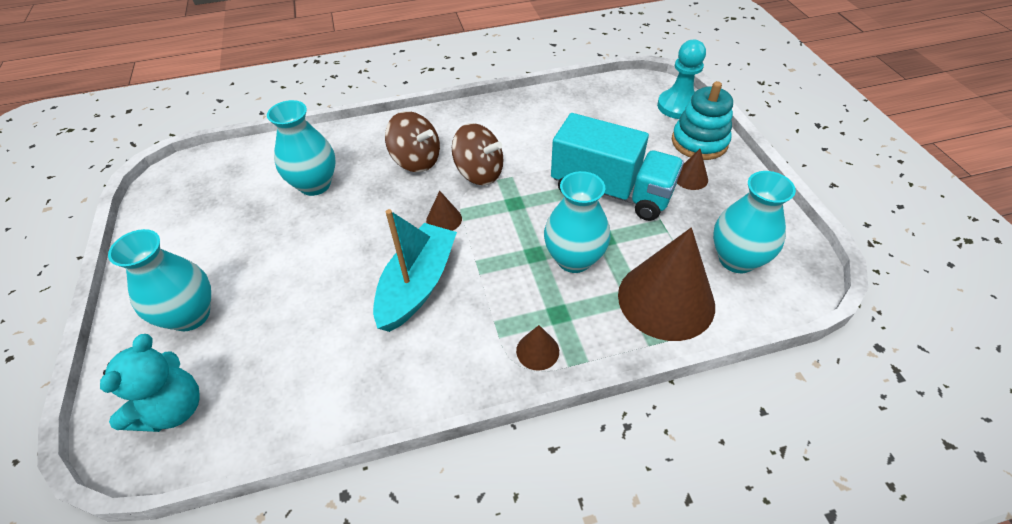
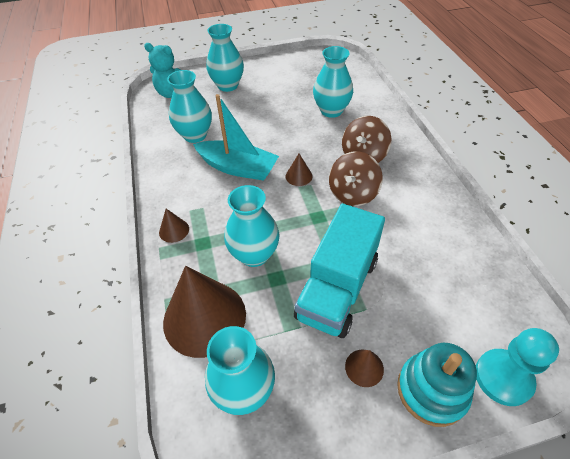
camera: 90 degrees right, 0 degrees up
(325, 351) = (195, 135): none -> turquoise vase

